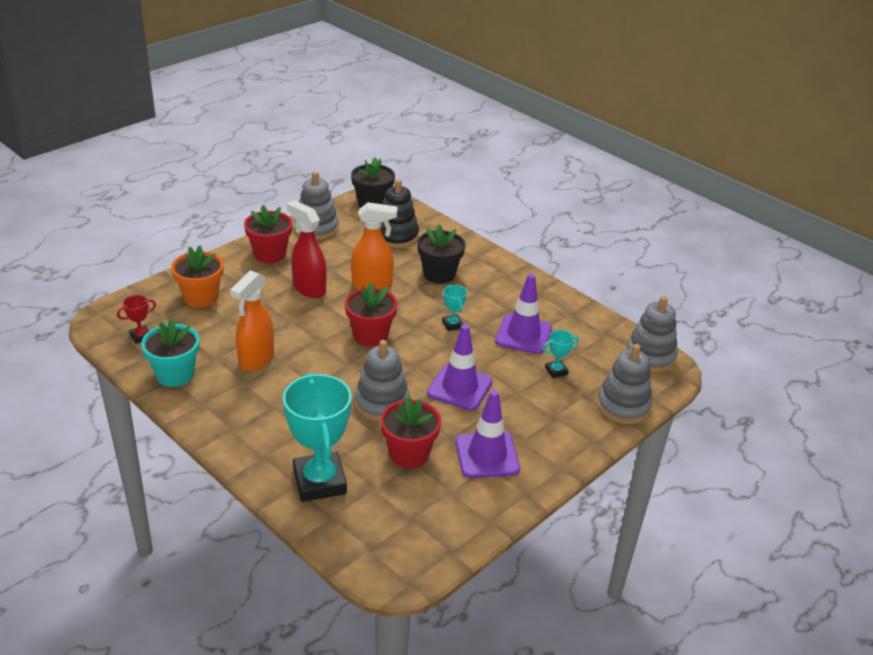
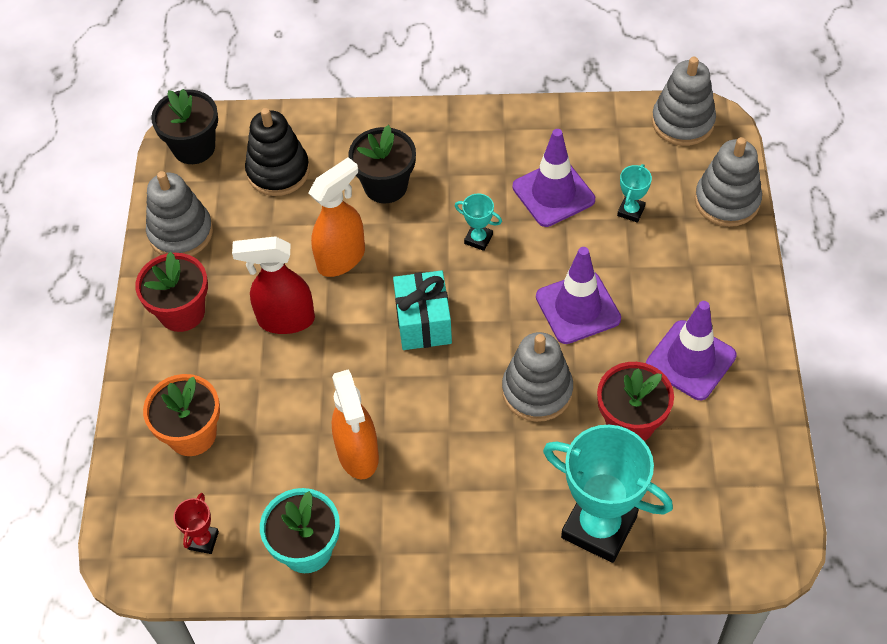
camera: 40 degrees left, 20 degrees up
(370, 335) = (423, 322): red flower pot -> turquoise gift

